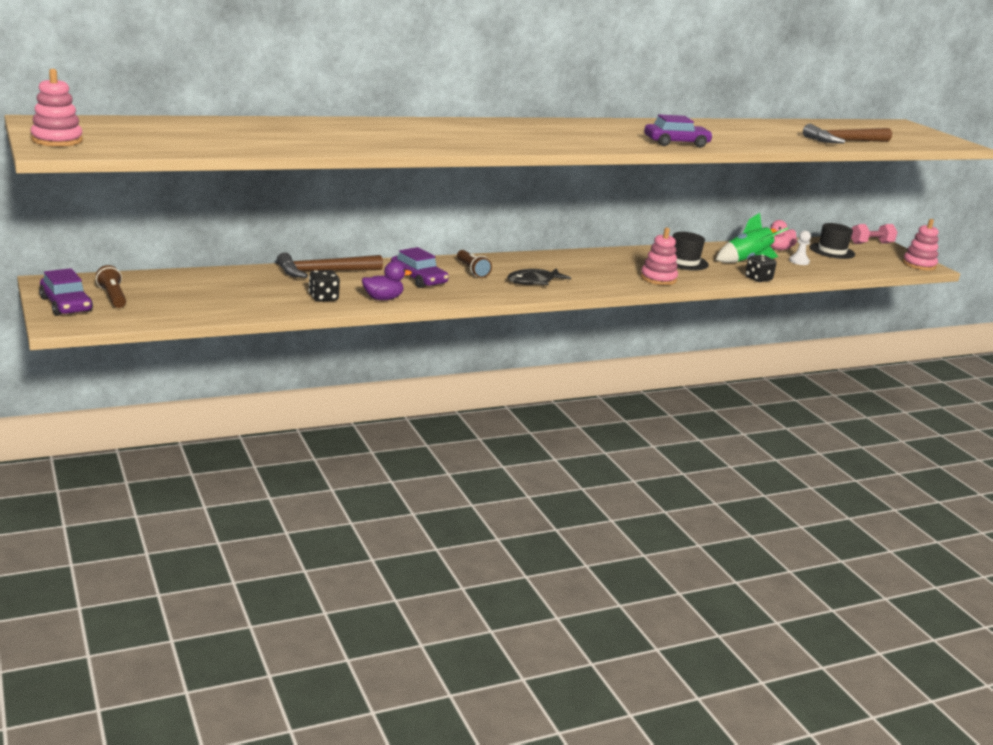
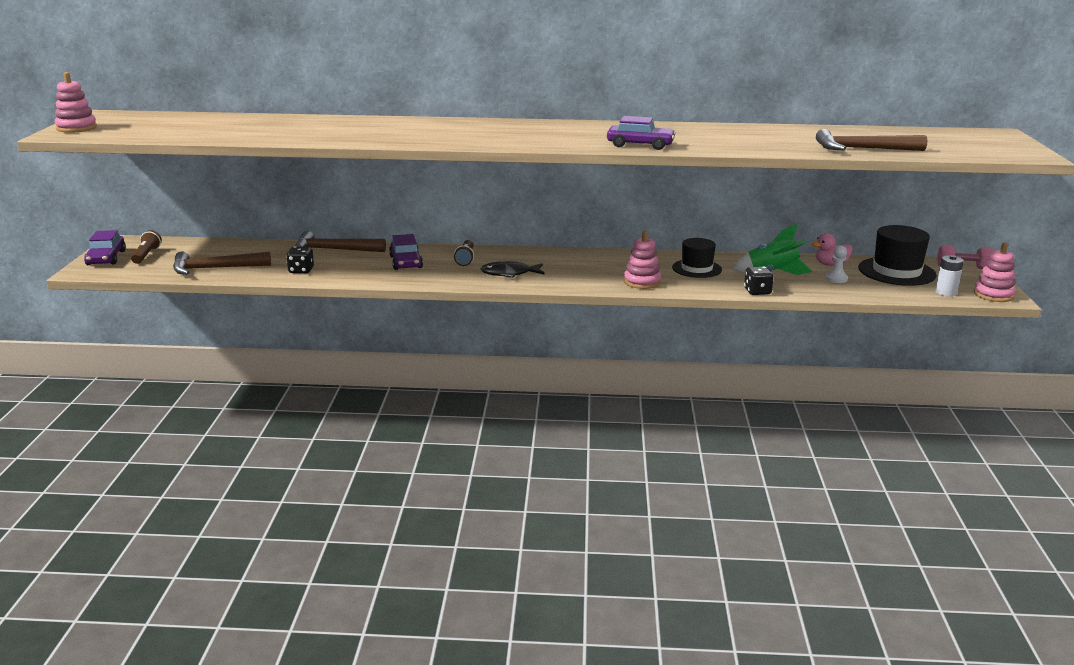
camera: 30 degrees right, 0 degrees up
(223, 305) = (215, 268): none -> brown hammer
(383, 299) = (349, 276): purple duck -> none
(832, 251) = (896, 271): black hat -> black hat, size x1.50
(887, 266) = (946, 292): none -> white battery

